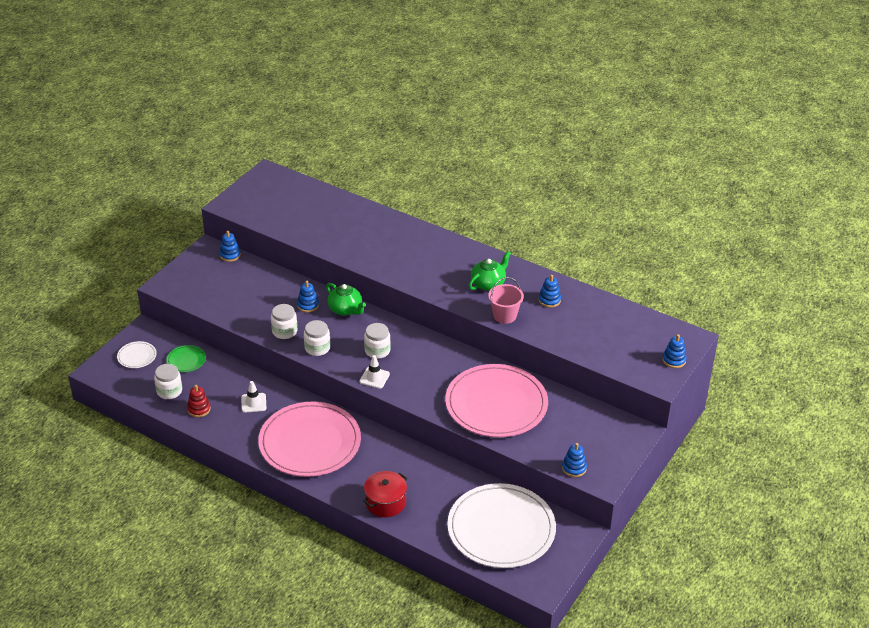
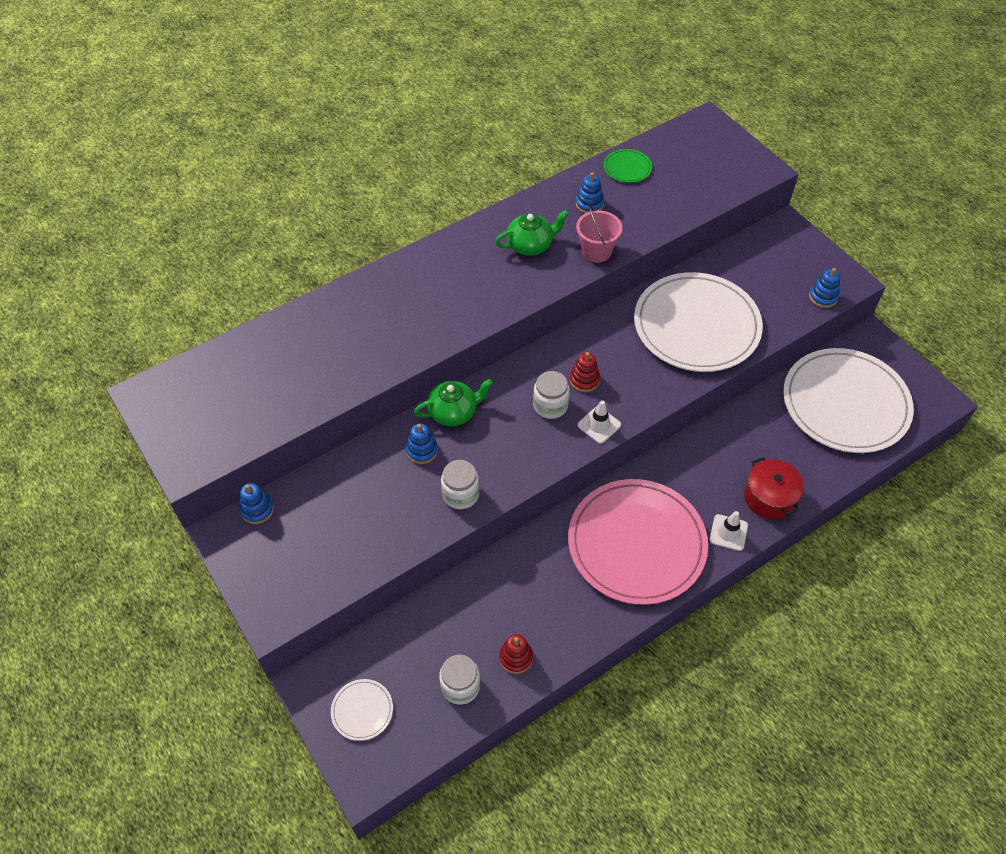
camera: 65 degrees left, 15 degrees up
(186, 360) = (406, 644): green plate -> green plate (627, 168)
(253, 403) = (534, 585): white traffic cone -> white traffic cone (728, 532)
(317, 348) = (513, 467): white jar -> none
(409, 361) = (584, 380): none -> red stacking toy
(488, 283) = (531, 245): green teapot -> green teapot turned 90 degrees clockwise
(496, 404) = (696, 325): pink plate -> white plate
(674, 360) = (735, 146): blue stacking toy -> none

